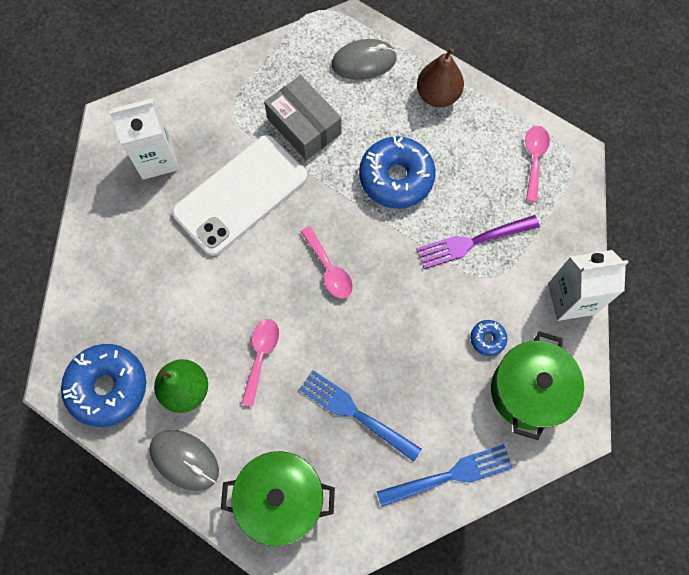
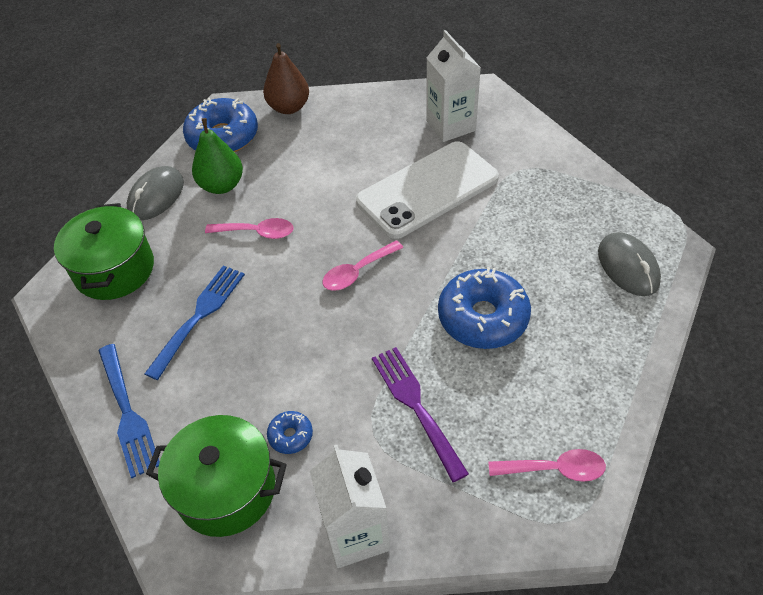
camera: 85 degrees right, 20 degrees down
(240, 194) = (427, 190): white phone -> white phone turned 75 degrees counterclockwise
(304, 126) = (523, 226): grey box -> none
(437, 95) = (611, 346): brown pear -> brown pear (289, 107)

